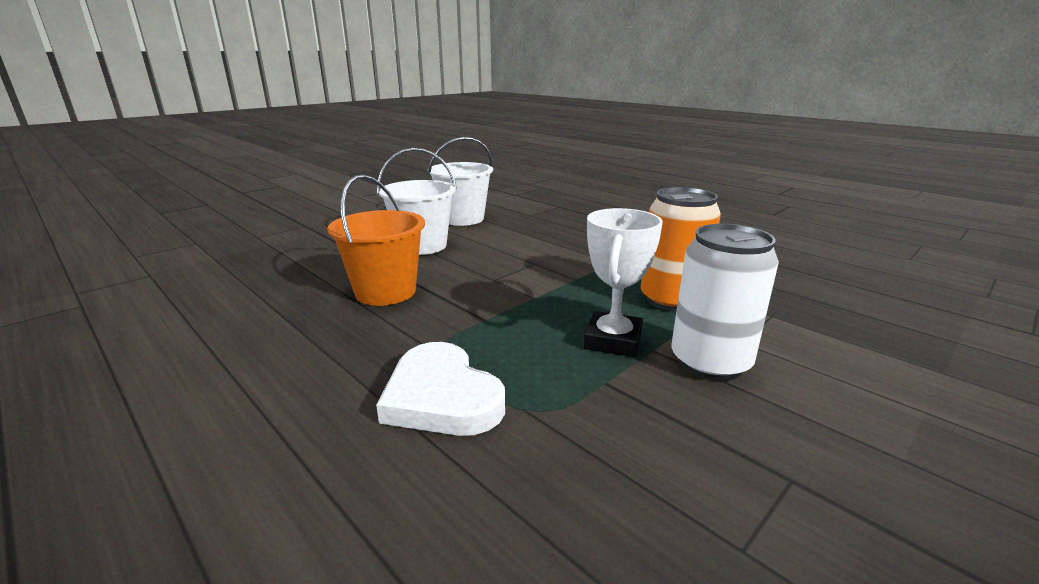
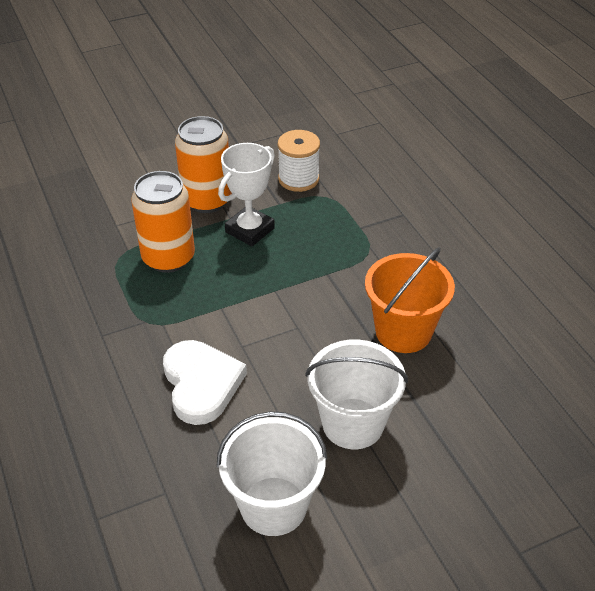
camera: 160 degrees left, 20 degrees up
(441, 397) = (376, 215): white heart -> white heart (201, 384)
(608, 430) = (298, 179): none -> white spool
(710, 363) = (207, 200): white can -> orange can

